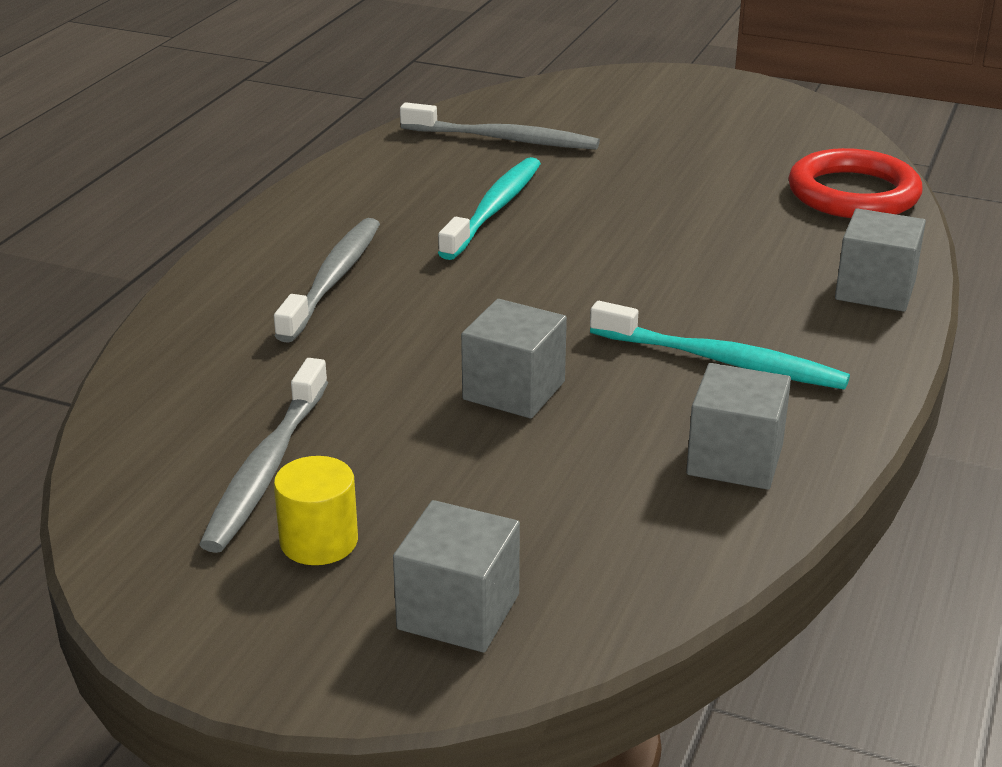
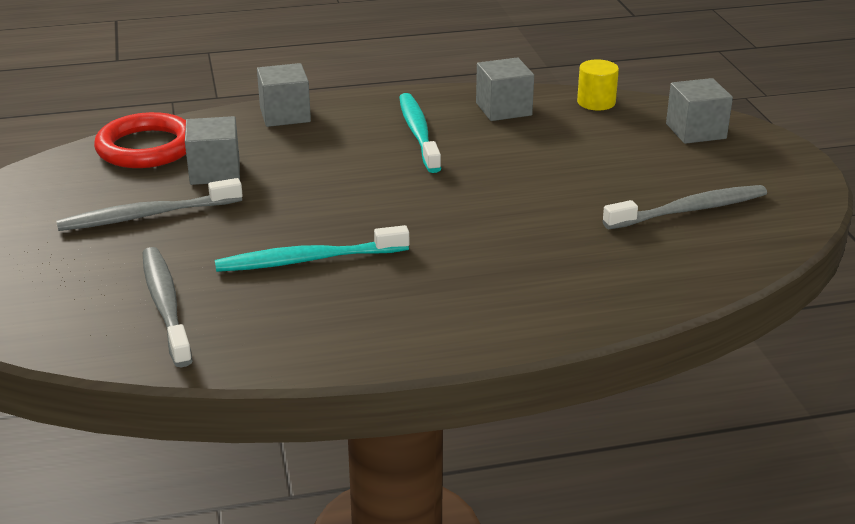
camera: 125 degrees left, 0 degrees up
(319, 541) = (711, 175): yellow cylinder -> yellow cylinder (596, 102)
(333, 279) = (487, 278): grey toothbrush -> grey toothbrush (147, 215)
(514, 390) = (524, 174): grey cube -> grey cube (215, 172)

